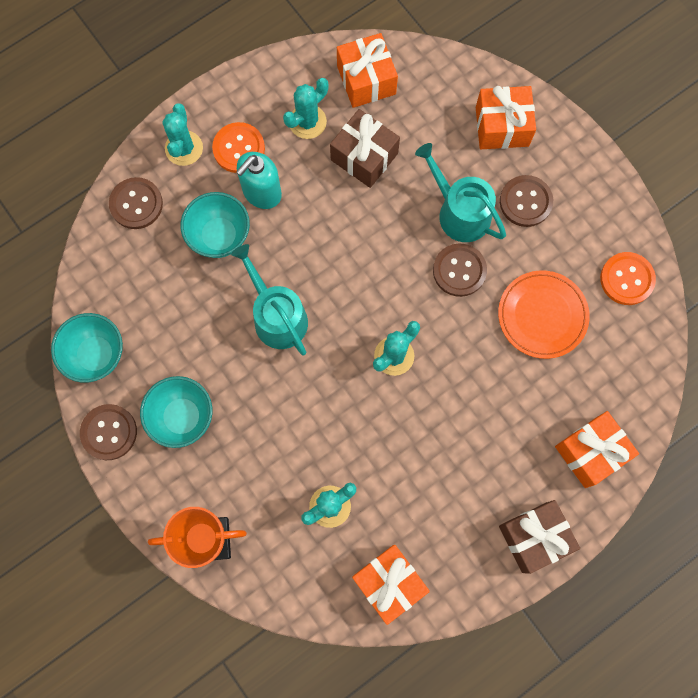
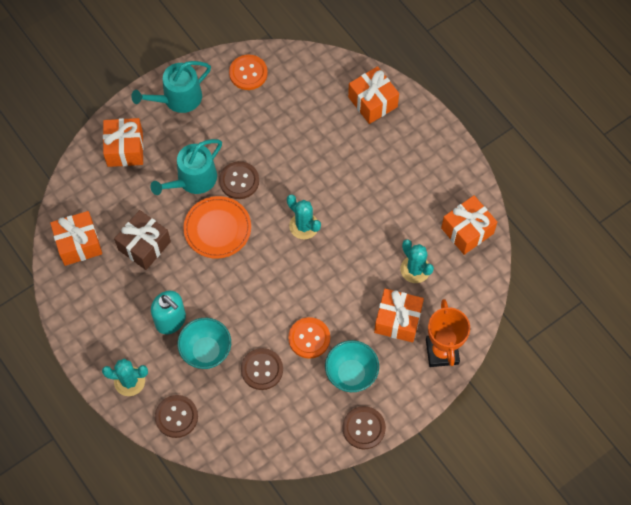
camera: 90 degrees left, 10 degrees down
(96, 355) = (302, 441): turquoise bowl -> none
(239, 148) = (132, 339): orange button -> orange button (309, 338)
(255, 480) = (398, 320): none -> orange gift
(277, 316) = (272, 308): turquoise watering can -> turquoise watering can (178, 99)
(307, 122) = (112, 287): turquoise cactus -> none
(525, 202) = (186, 135): brown button -> brown button (262, 369)
(534, 537) = (432, 139): brown gift -> none
(542, 315) = (274, 128): orange plate -> orange plate (217, 229)

